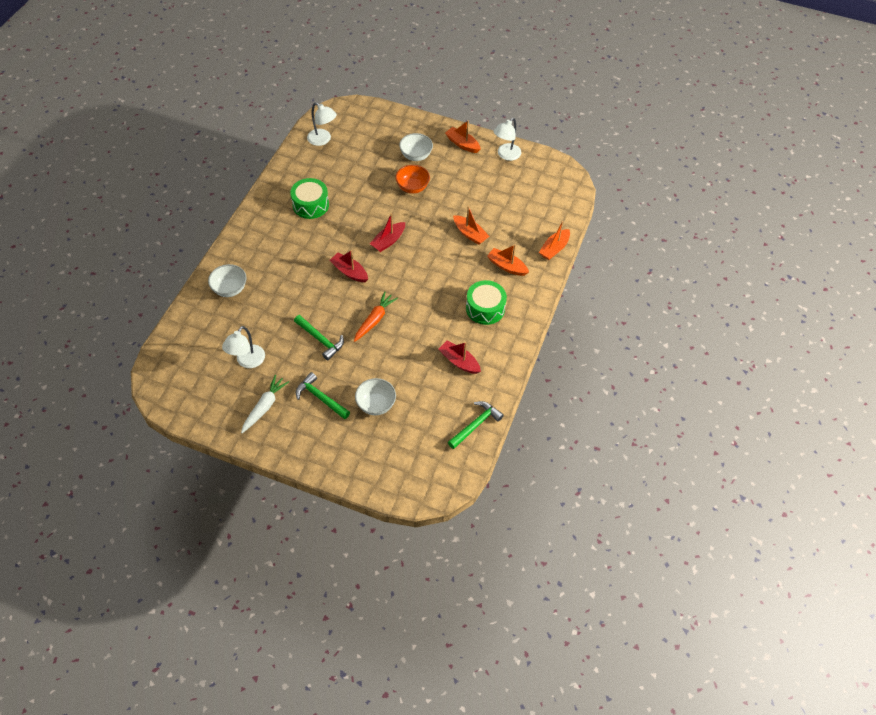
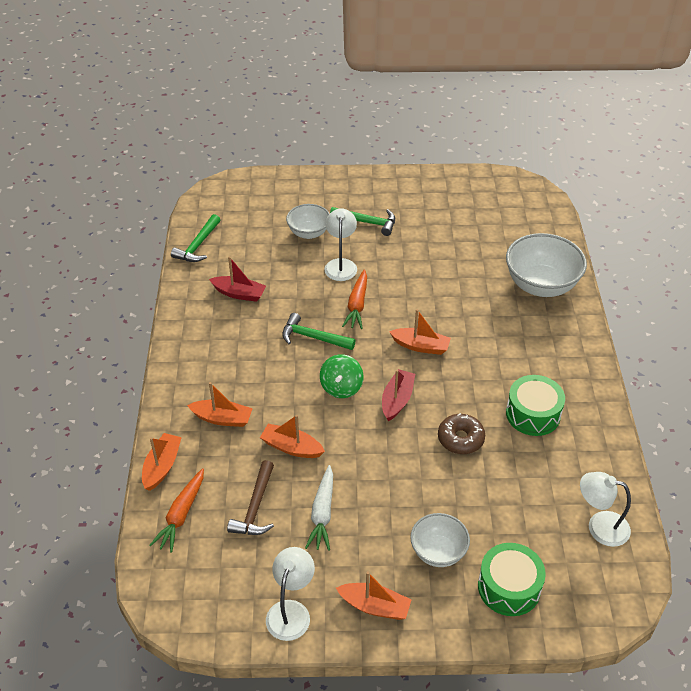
camera: 160 degrees right, 10 degrees down
(230, 289) = (541, 285): white bowl -> white bowl, size x1.69
(247, 361) = (463, 229): white lamp -> white lamp (341, 264)
(264, 407) = (416, 201): white carrot -> white carrot (322, 513)
(320, 340) = (403, 269): green hammer -> green hammer (313, 337)
(349, 272) = (421, 346): red boat -> orange boat
(365, 205) = (460, 439): none -> brown donut
(412, 187) = (411, 491): orange bowl -> none
(419, 261) = (341, 387): none -> green spinning top
(485, 308) = (231, 357): green drum -> green drum (509, 587)
(505, 208) = (255, 507): none -> brown hammer
(549, 218) = (181, 514): none -> orange carrot

